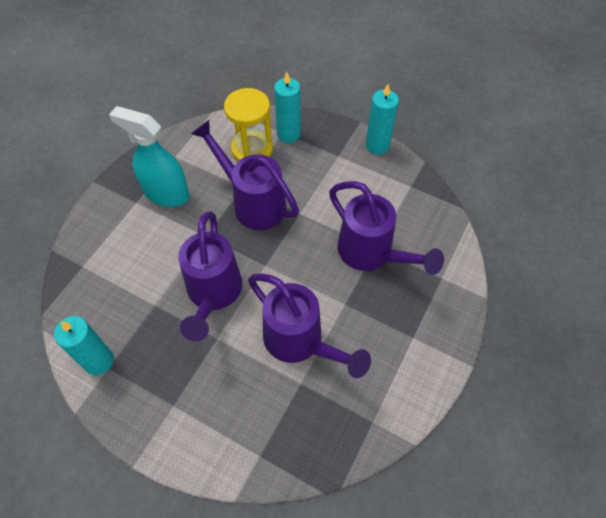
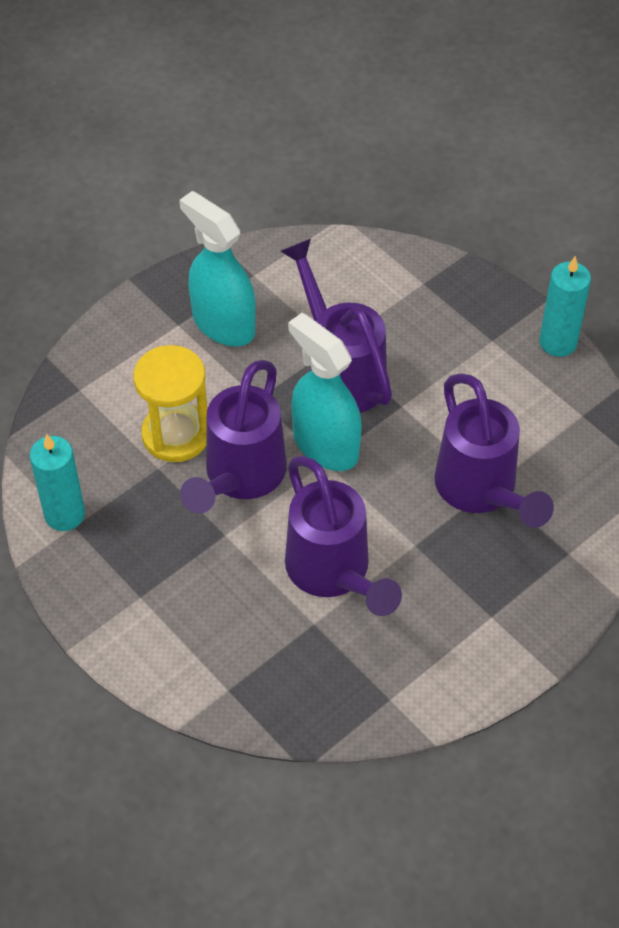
camera: 20 degrees right, 5 degrees down
(252, 149) = (368, 296): yellow hourglass -> yellow hourglass (176, 435)
(261, 254) = (325, 445): none -> turquoise spray bottle
(288, 134) = (431, 288): turquoise candle -> none

